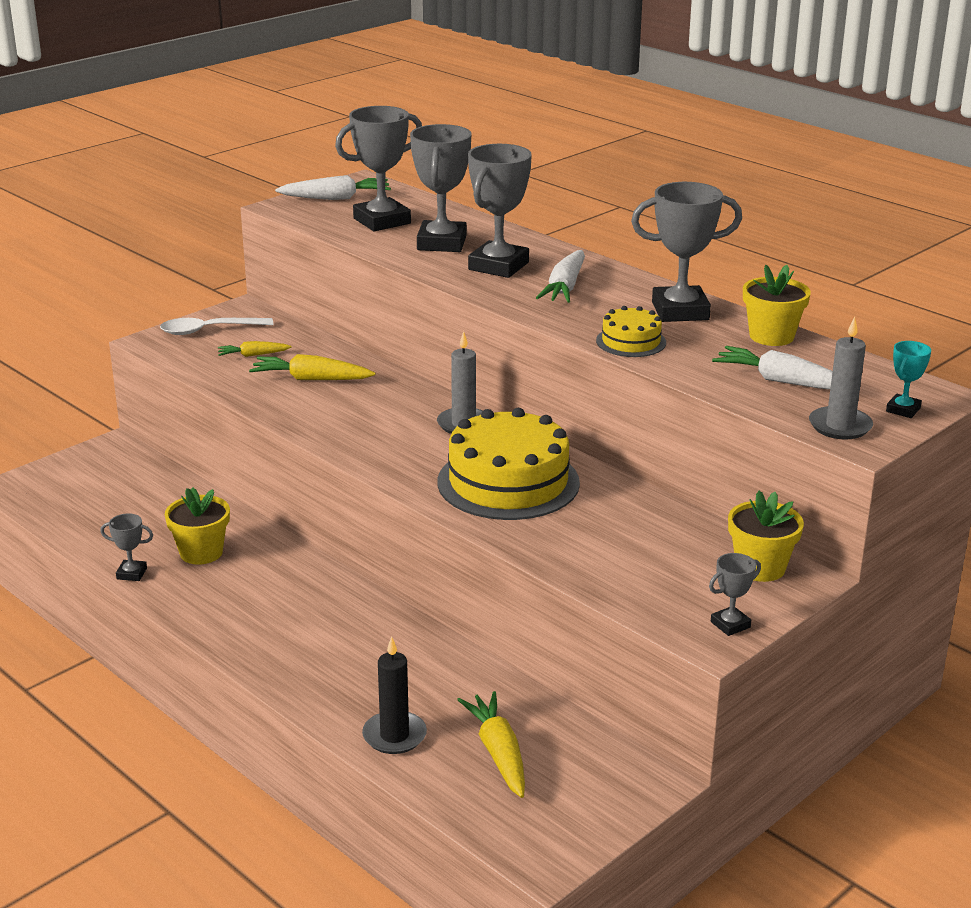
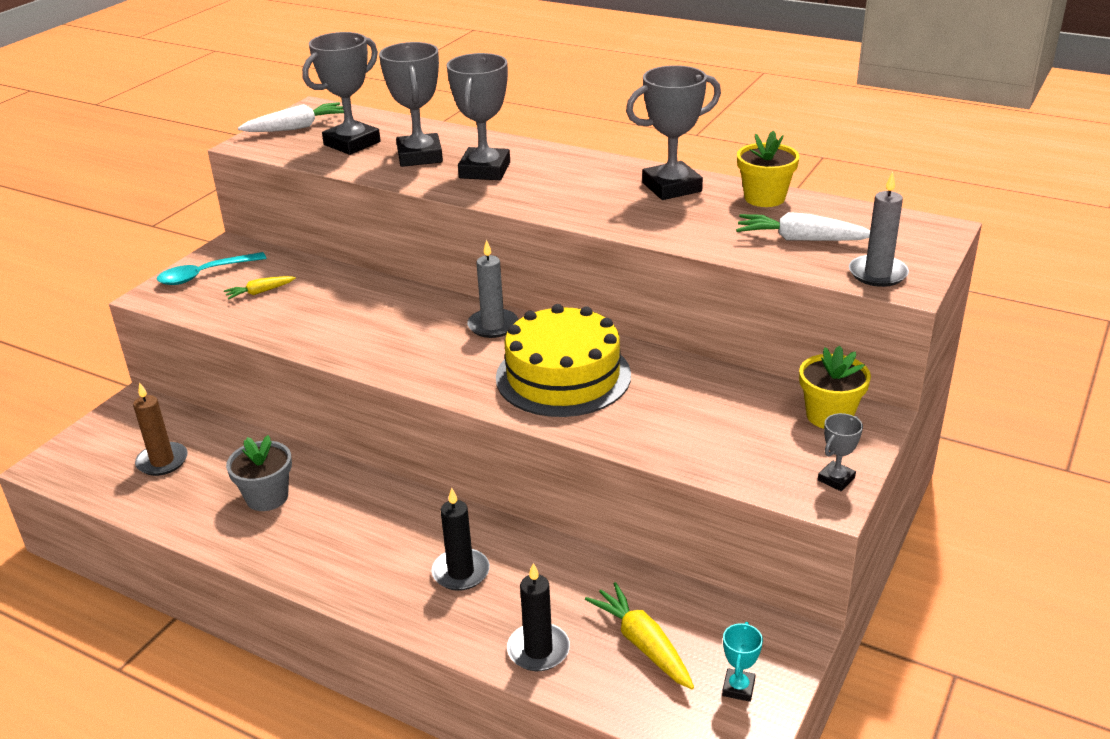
camera: 15 degrees left, 5 degrees up
(118, 502) = (162, 461): none -> brown candle
(131, 573) = (206, 535): grey trophy -> none
(201, 552) = (267, 497): yellow flower pot -> grey flower pot
(209, 330) = (205, 274): white spoon -> turquoise spoon
(311, 379) = (327, 306): yellow carrot -> none
(353, 654) = (461, 572): none -> black candle
(565, 287) = (556, 181): white carrot -> none
(631, 341) = (647, 224): yellow cake -> none
(903, 410) = (919, 248): turquoise trophy -> turquoise trophy (738, 688)

